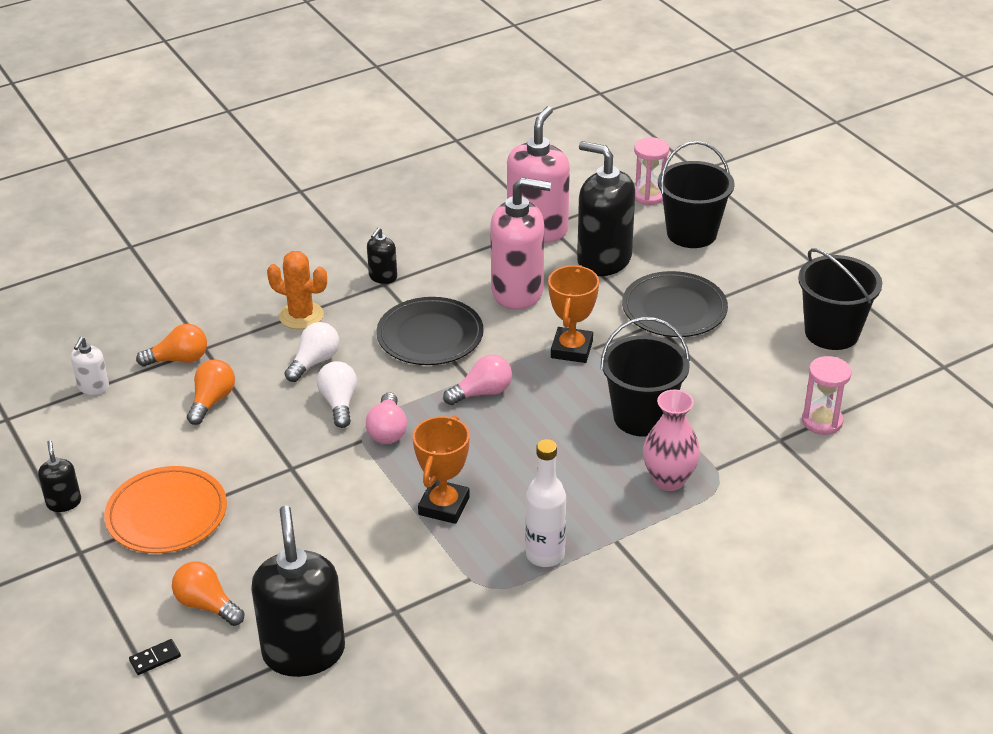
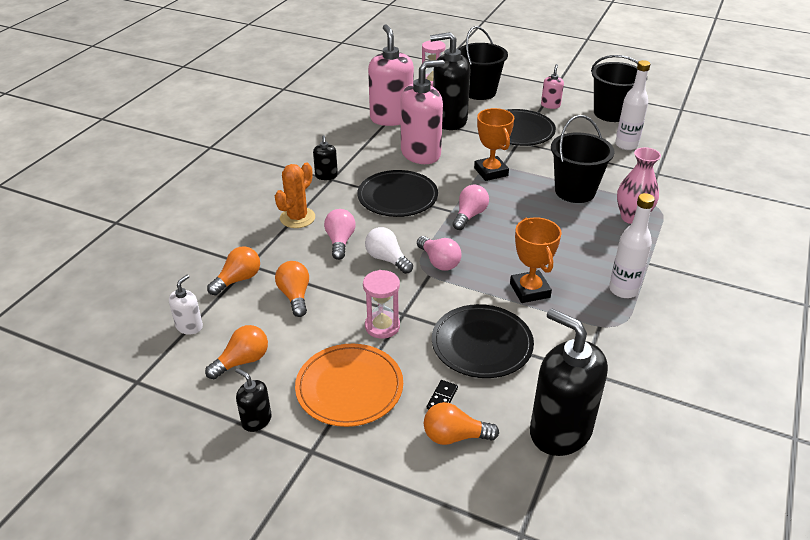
camera: 35 degrees left, 0 degrees up
(93, 387) = (189, 326): white soap dispenser -> white soap dispenser turned 135 degrees counterclockwise
(104, 443) = (242, 361): none -> orange light bulb
(155, 658) = (463, 498): black domino -> black domino (442, 398)
(301, 316) = (297, 218): orange cactus -> orange cactus turned 45 degrees counterclockwise
(314, 362) = (340, 241): white light bulb -> pink light bulb
(329, 536) = (482, 344): none -> black plate
(762, 289) = (550, 105): none -> pink soap dispenser
(790, 385) = (626, 145): none -> white bottle
(822, 421) = (664, 156): pink hourglass -> pink hourglass (382, 326)

